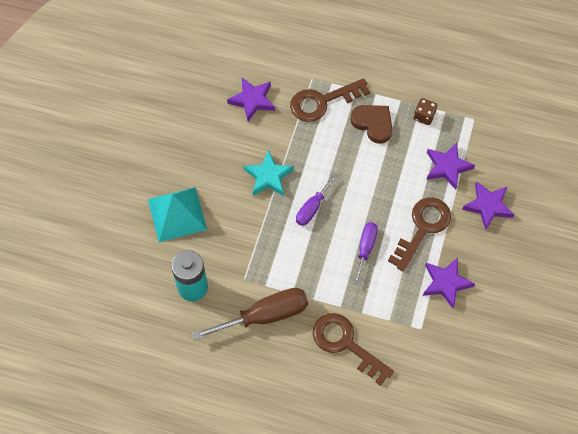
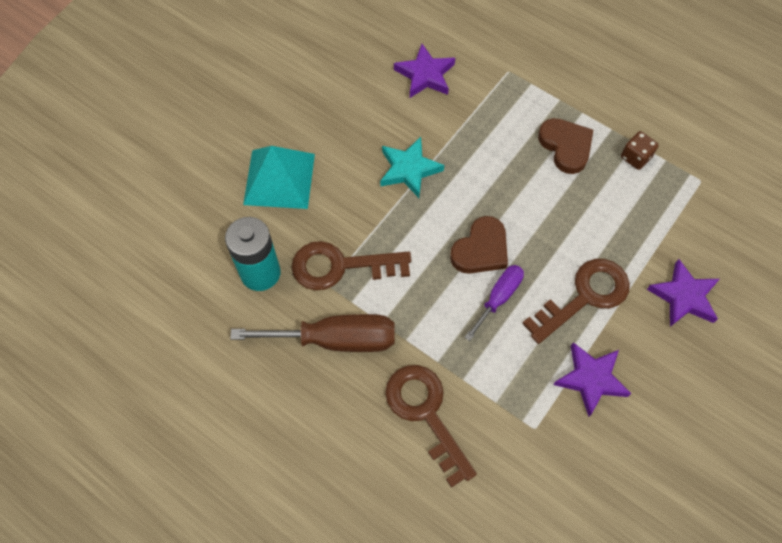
camera: 20 degrees right, 0 degrees up
(312, 208) = (449, 224): purple screwdriver -> none
(322, 102) = (511, 102): brown key -> brown key (340, 266)
(341, 218) = (481, 249): none -> brown heart
(447, 167) = (645, 229): purple star -> none

